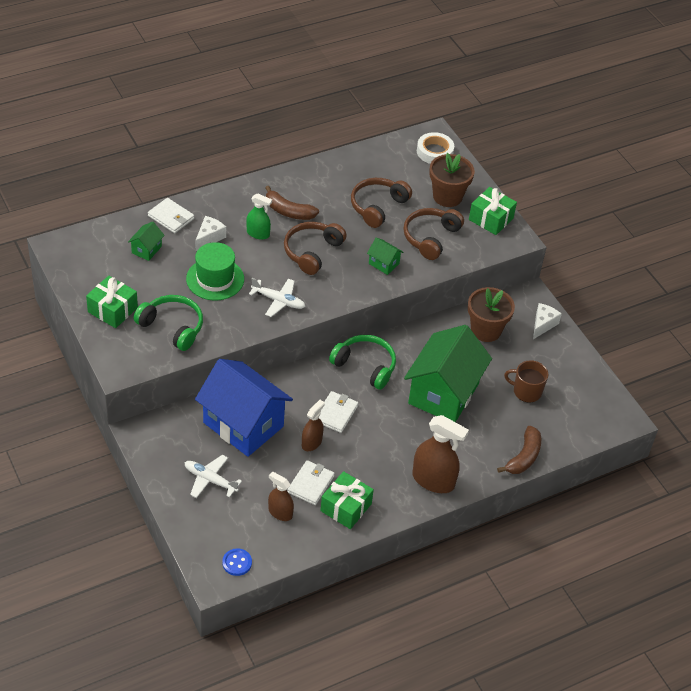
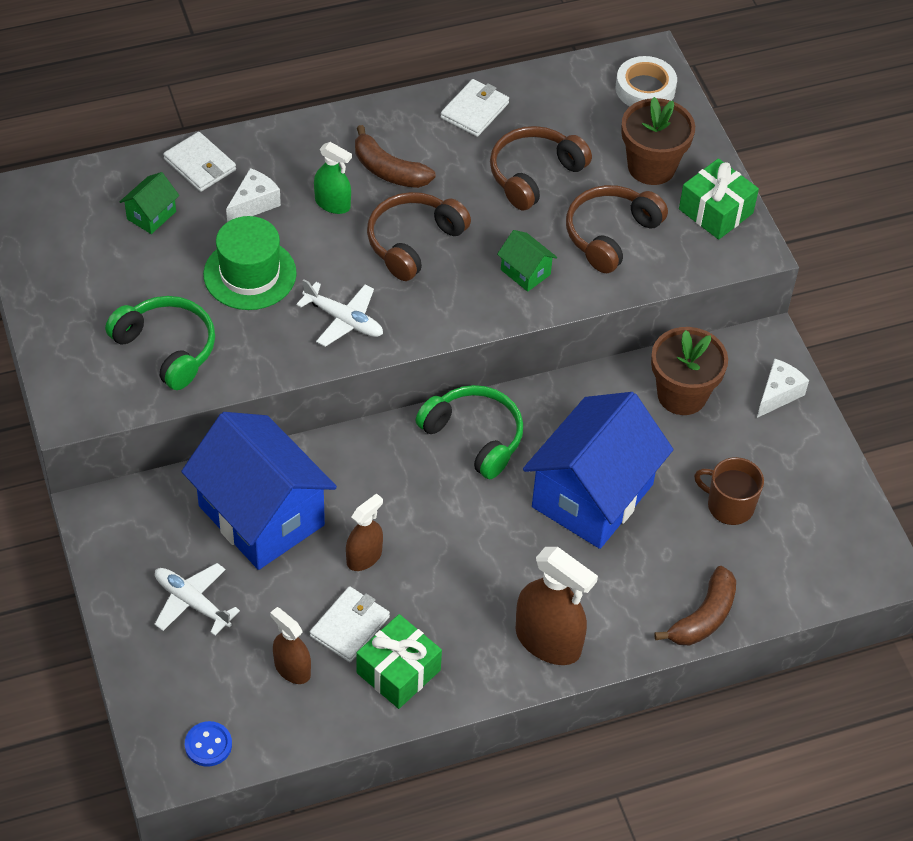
camera: 10 degrees right, 5 degrees up
(112, 310) = (79, 311): green gift -> none
(336, 413) = (412, 512): white wallet -> white wallet (475, 110)
(443, 393) = (592, 495): green house -> blue house

